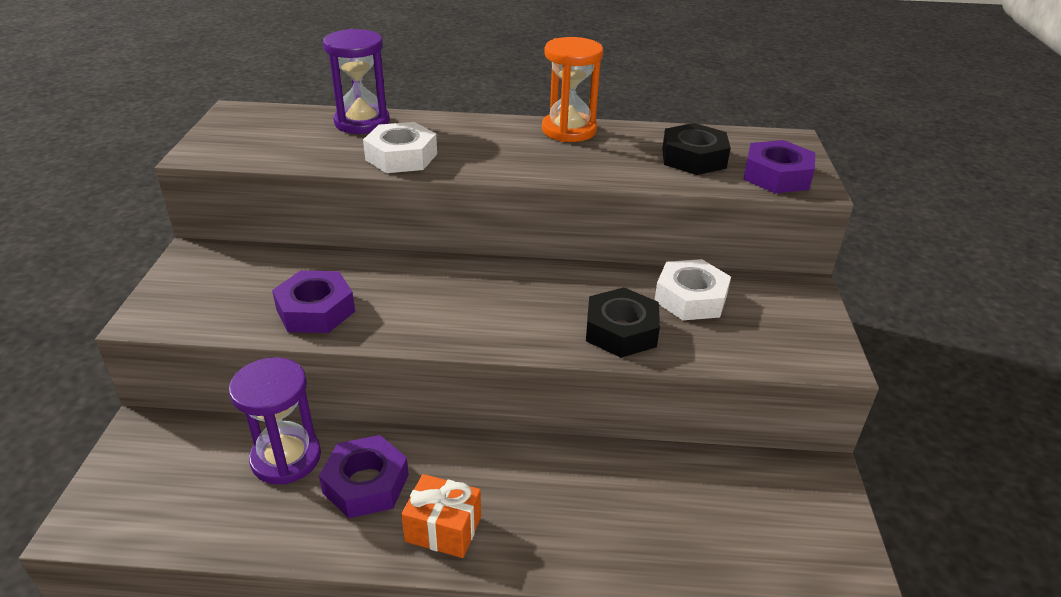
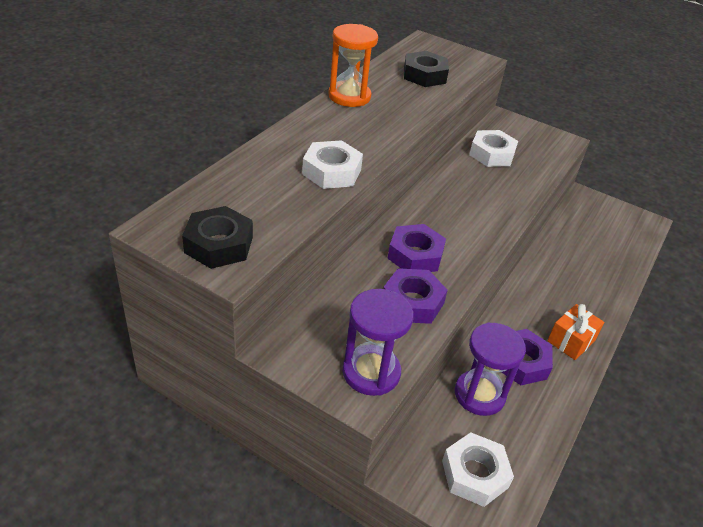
camera: 65 degrees left, 5 degrees up
(157, 485) = (474, 474): none -> white nut
(362, 122) = (251, 170): purple hourglass -> purple hourglass (371, 372)
(621, 331) = (508, 189): black nut -> black nut (219, 245)
(776, 176) = (464, 63): purple nut -> purple nut (415, 255)

